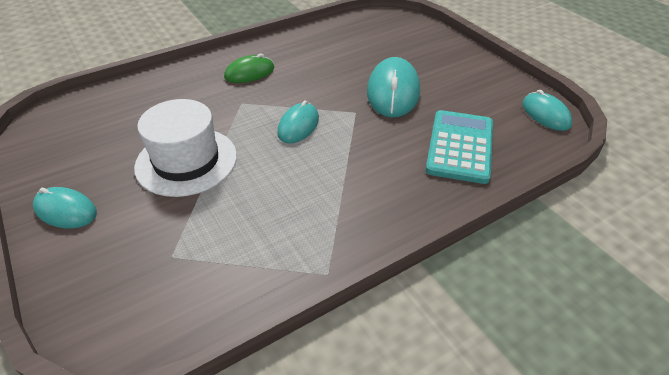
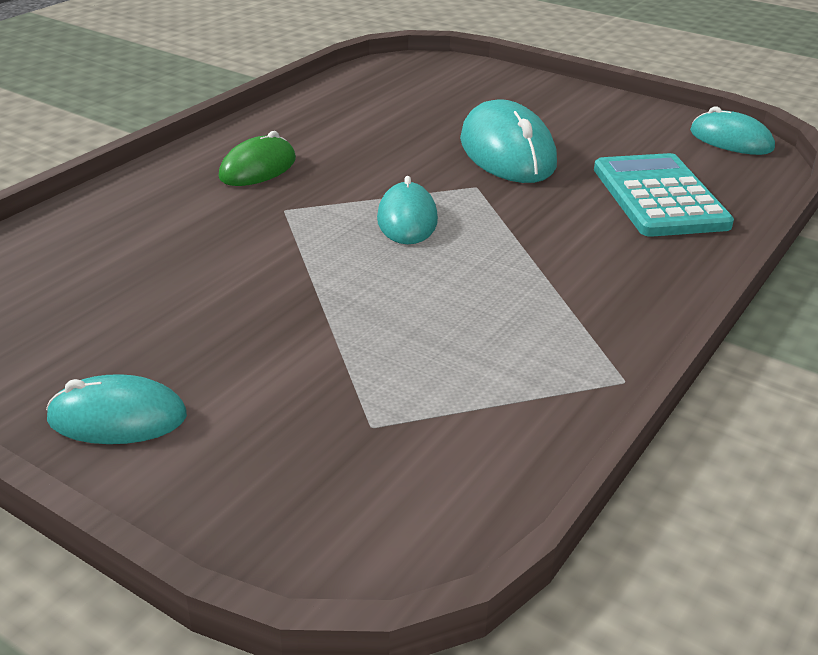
camera: 25 degrees left, 10 degrees down
(186, 161) = (269, 302): white hat -> none

